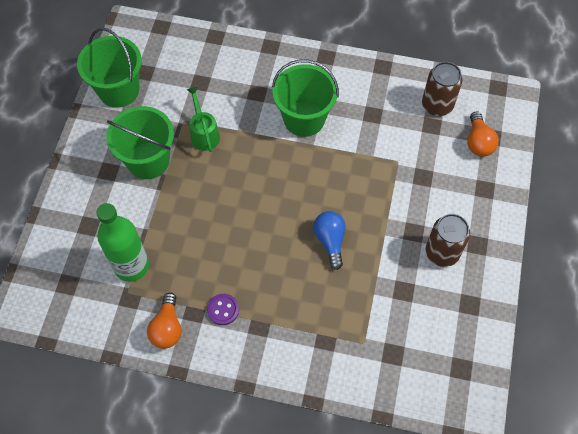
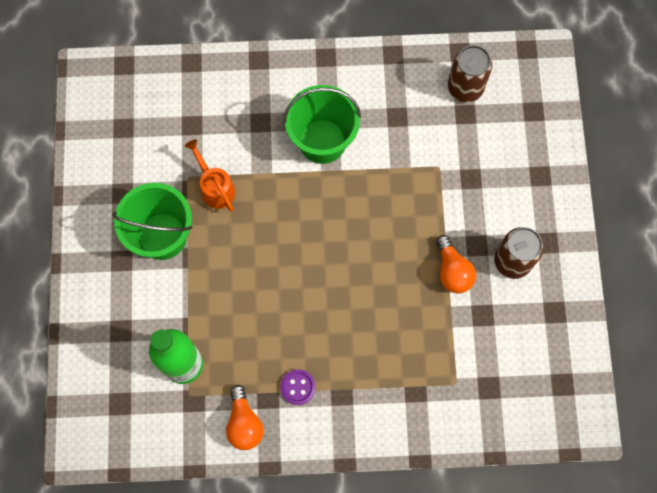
camera: 15 degrees left, 10 degrees up
(119, 90) = (101, 158): green bucket -> none
(204, 133) = (215, 187): green watering can -> orange watering can
(330, 241) = (390, 279): blue light bulb -> none
(478, 142) = (520, 121): orange light bulb -> orange light bulb (452, 271)

